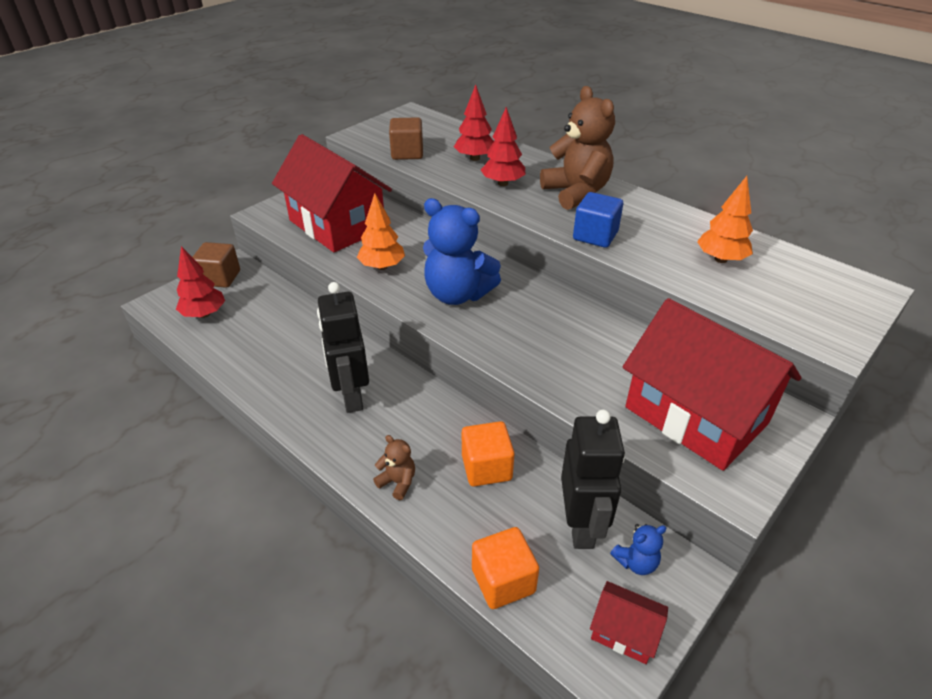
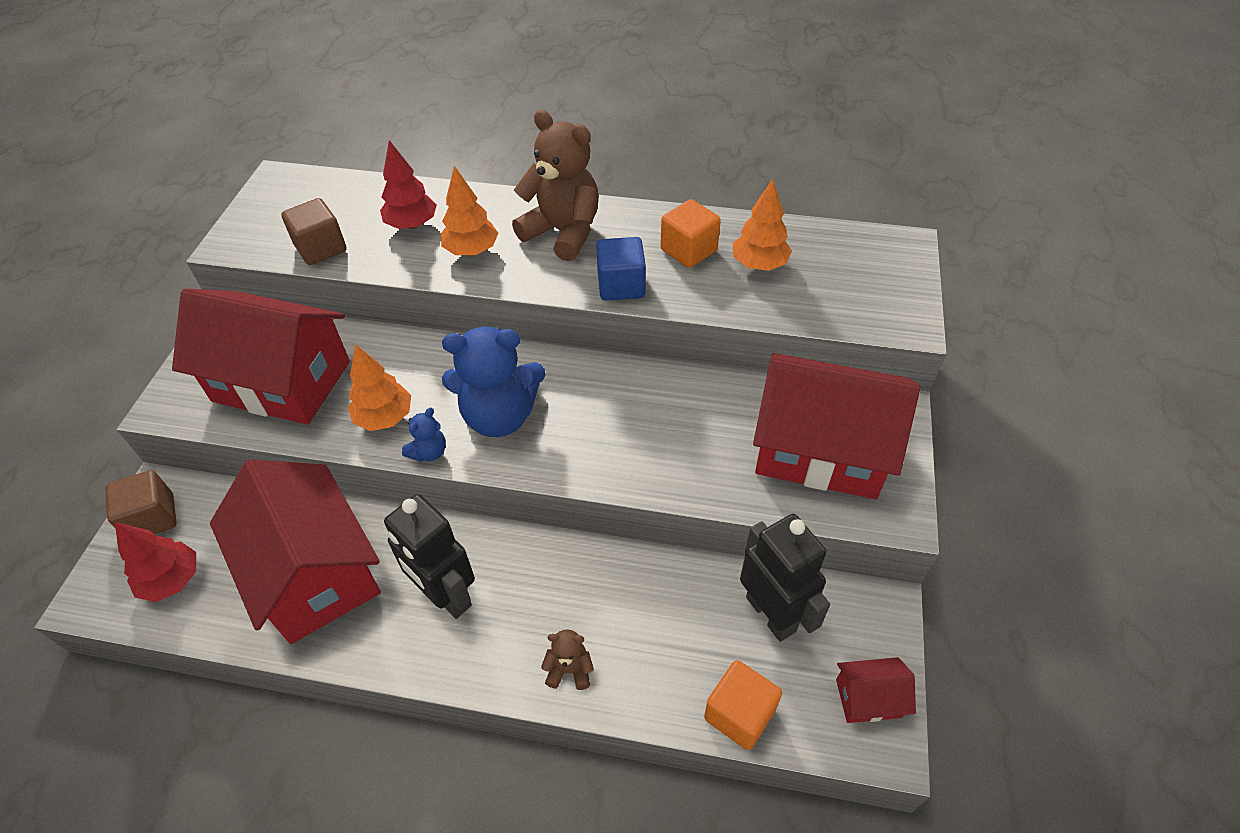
camera: 30 degrees left, 10 degrees up
(283, 346) = (314, 573): none -> red house
(486, 467) = (646, 601): orange cube -> orange cube (688, 250)
(502, 183) = (471, 251): red tree -> orange tree
(636, 562) = (838, 623): blue teddy bear -> blue teddy bear (429, 452)

